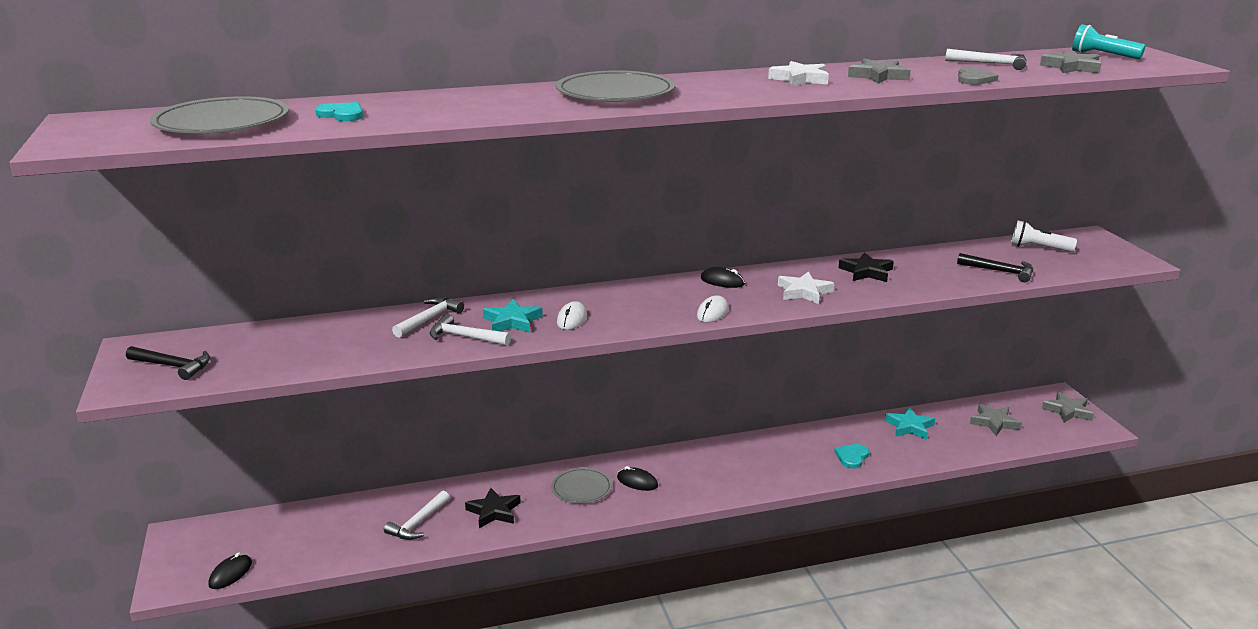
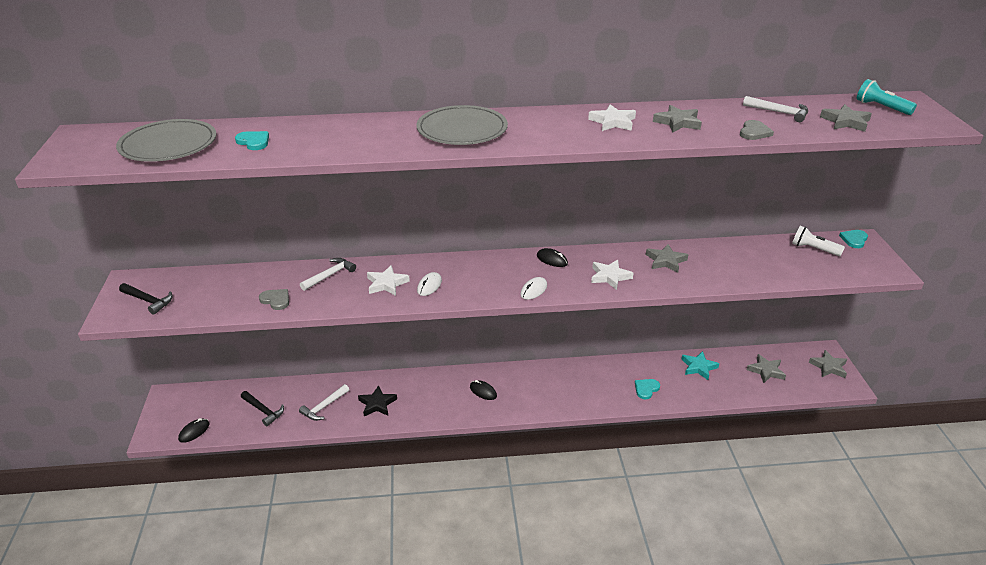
camera: 10 degrees right, 10 degrees up
(362, 350) = (276, 300): none -> grey heart
(465, 337) = (349, 295): white hammer -> none
(512, 321) = (386, 284): turquoise star -> white star
(581, 488) = (442, 392): grey plate -> none
(866, 272) = (665, 261): black star -> grey star
(1000, 271) = (772, 271): black hammer -> black hammer (263, 411)
(1080, 236) = (854, 239): none -> turquoise heart

